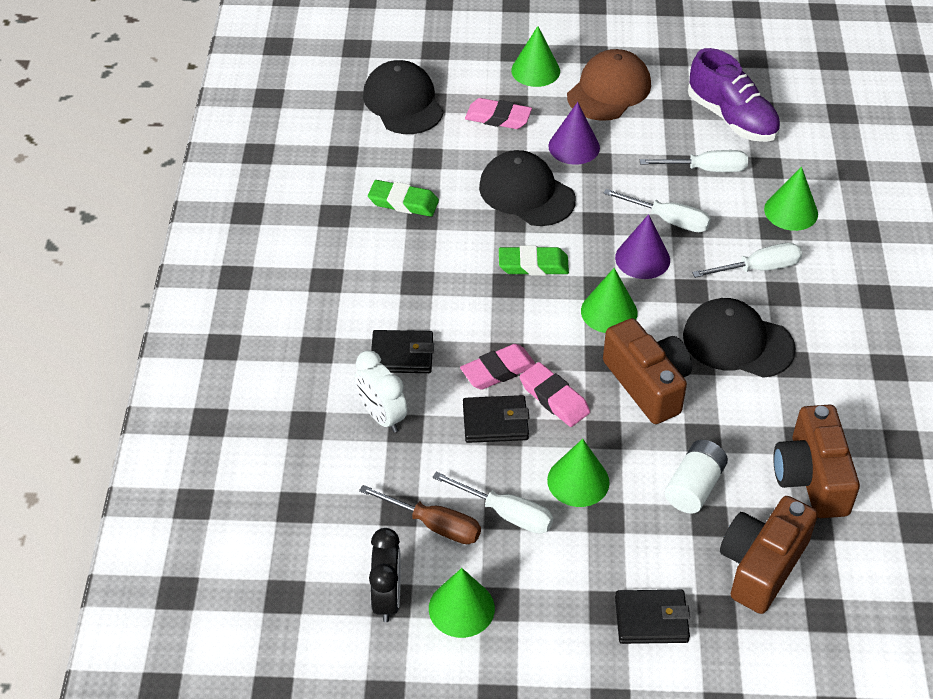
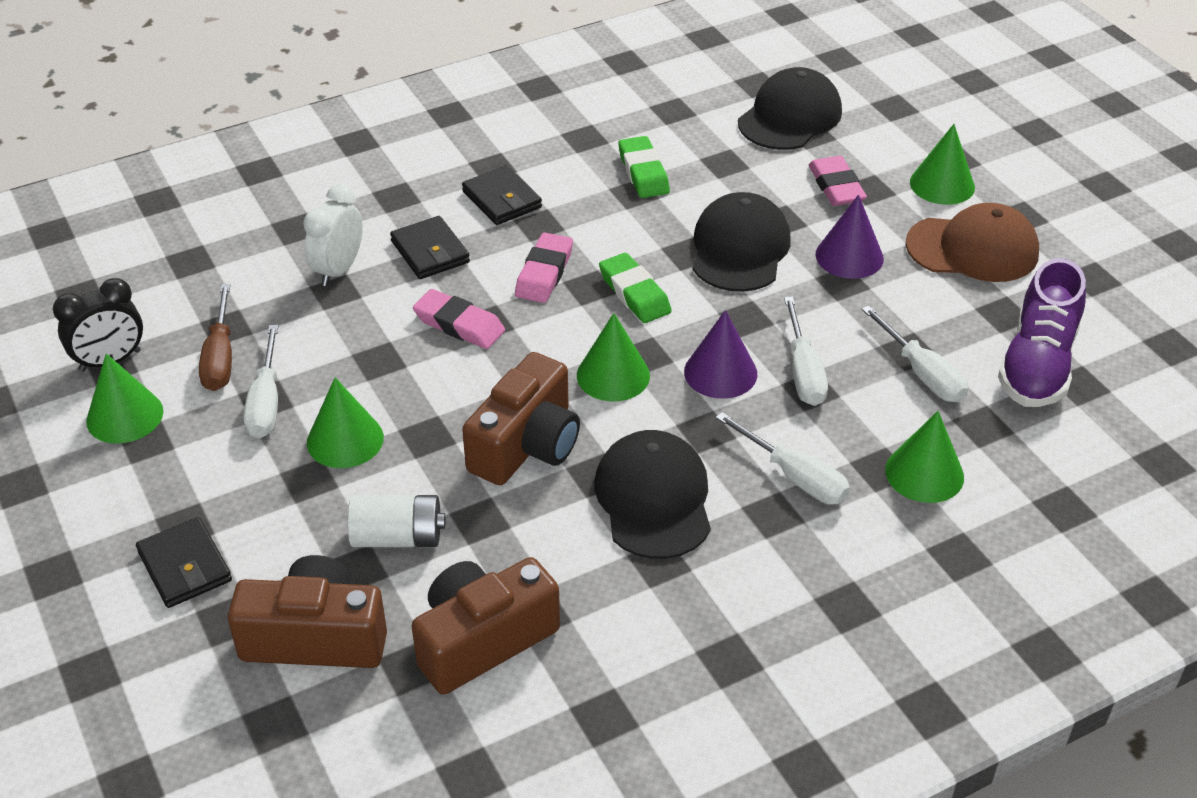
camera: 60 degrees right, 5 degrees down
(495, 422) = (386, 349): black wallet -> black wallet (502, 199)
(554, 398) = (450, 379): pink eraser -> pink eraser (544, 273)

